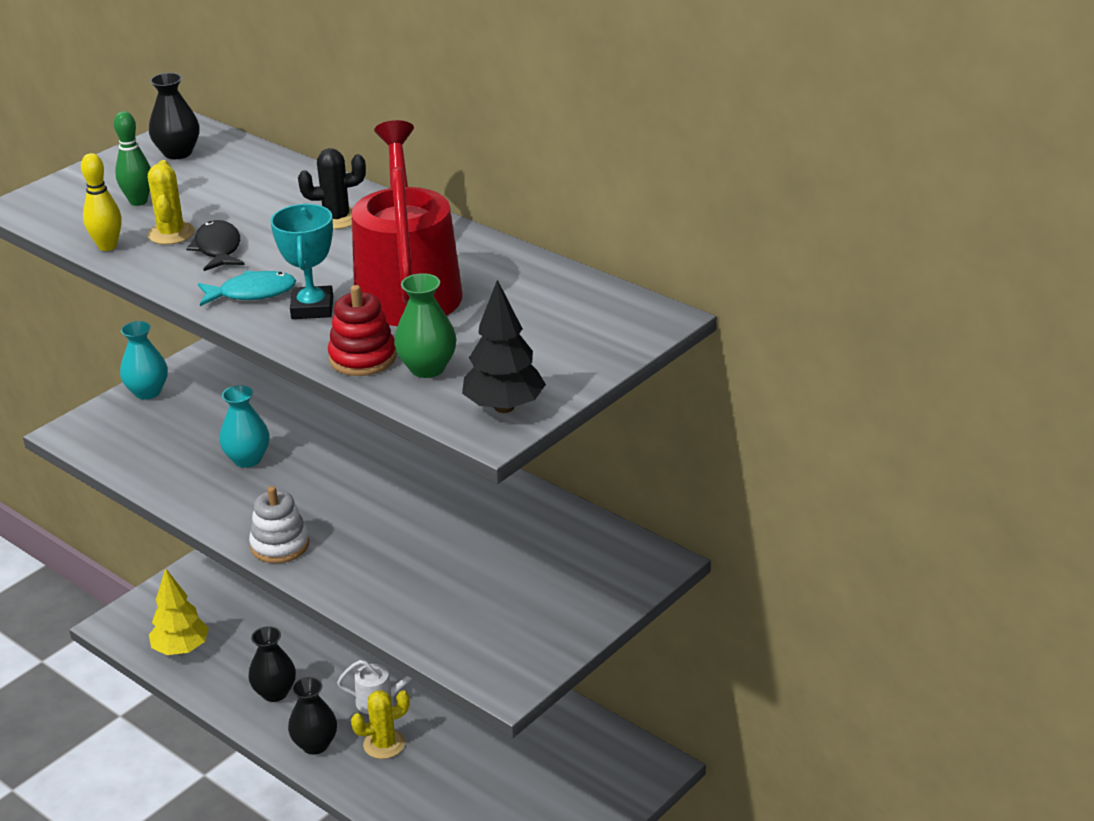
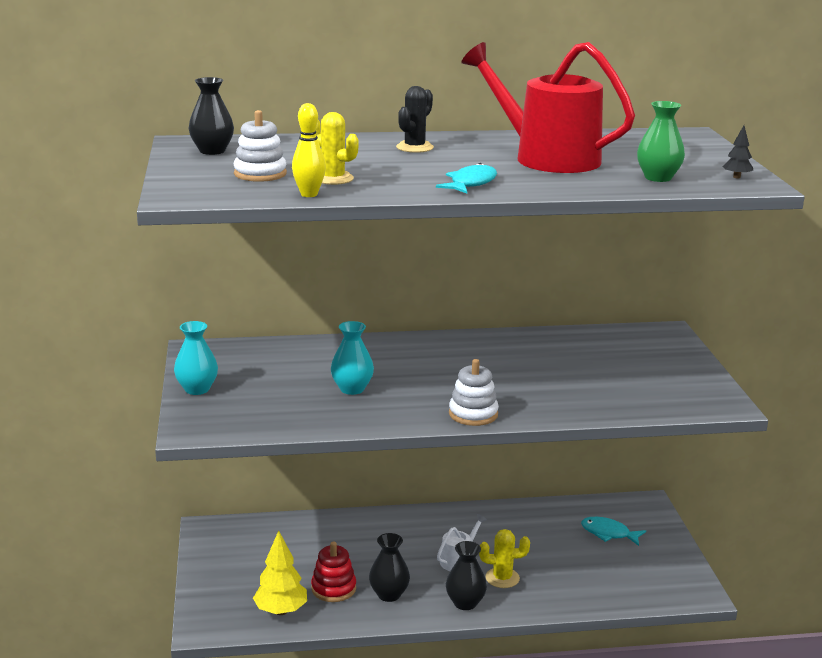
camera: 50 degrees left, 10 degrees down
(138, 201) = (260, 174): green bowling pin -> white stacking toy
(218, 249) = (386, 175): black fish -> none
(312, 308) = (524, 178): turquoise trophy -> none
(363, 358) = (616, 185): red stacking toy -> red stacking toy (333, 588)
(384, 744) = (502, 578): yellow cactus -> yellow cactus turned 75 degrees clockwise
(504, 407) = (736, 177): black tree -> black tree, size x0.50
(556, 770) = (608, 533): none -> turquoise fish

